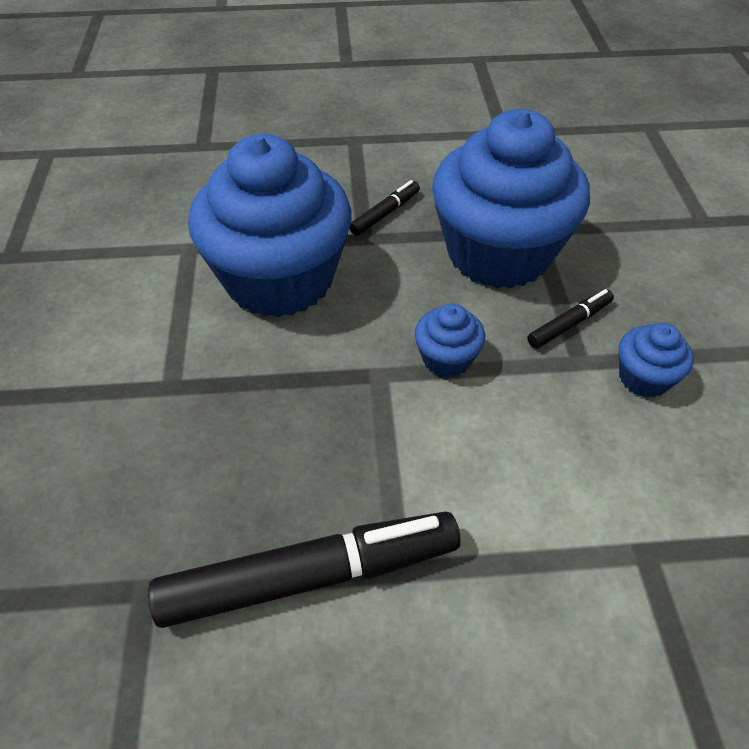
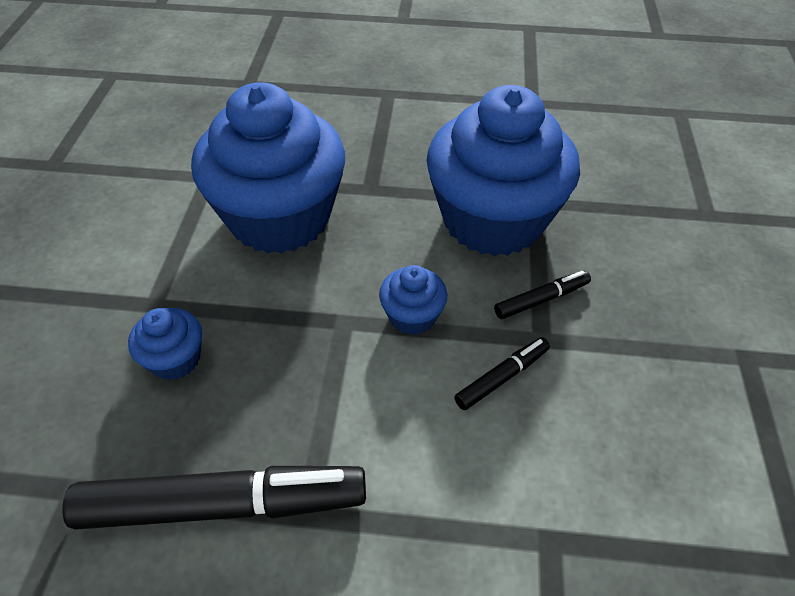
camera: 10 degrees right, 0 degrees up
(385, 213) = (395, 167): black marker -> black marker (501, 377)
(644, 378) = (600, 364): blue cupcake -> blue cupcake (175, 359)

